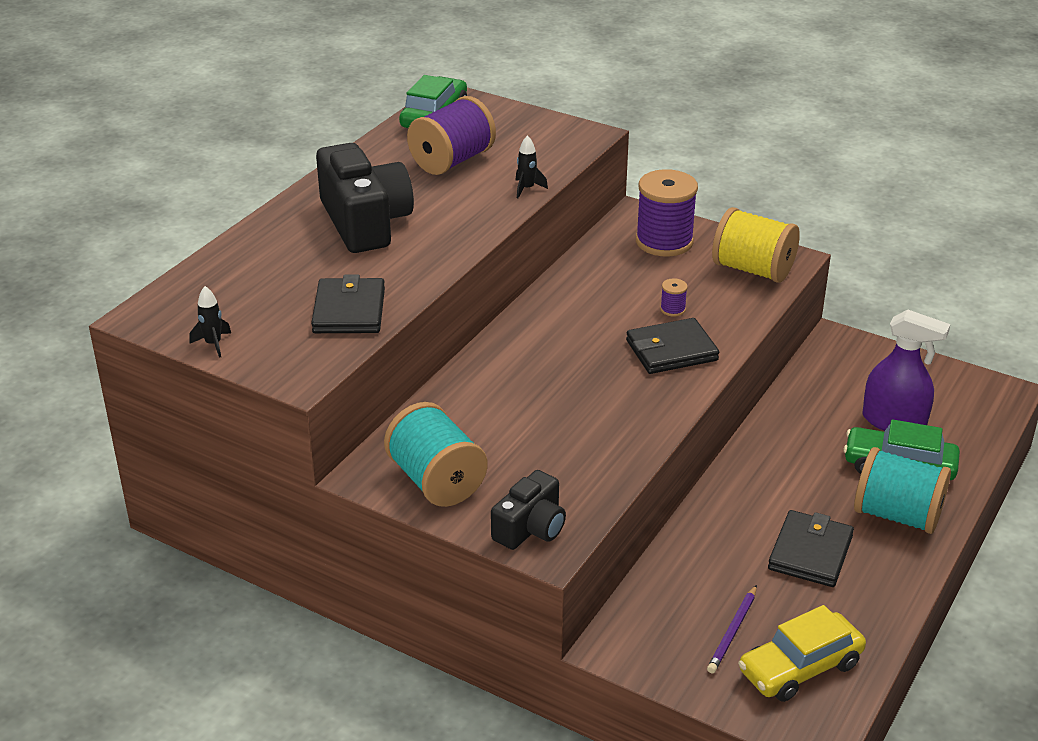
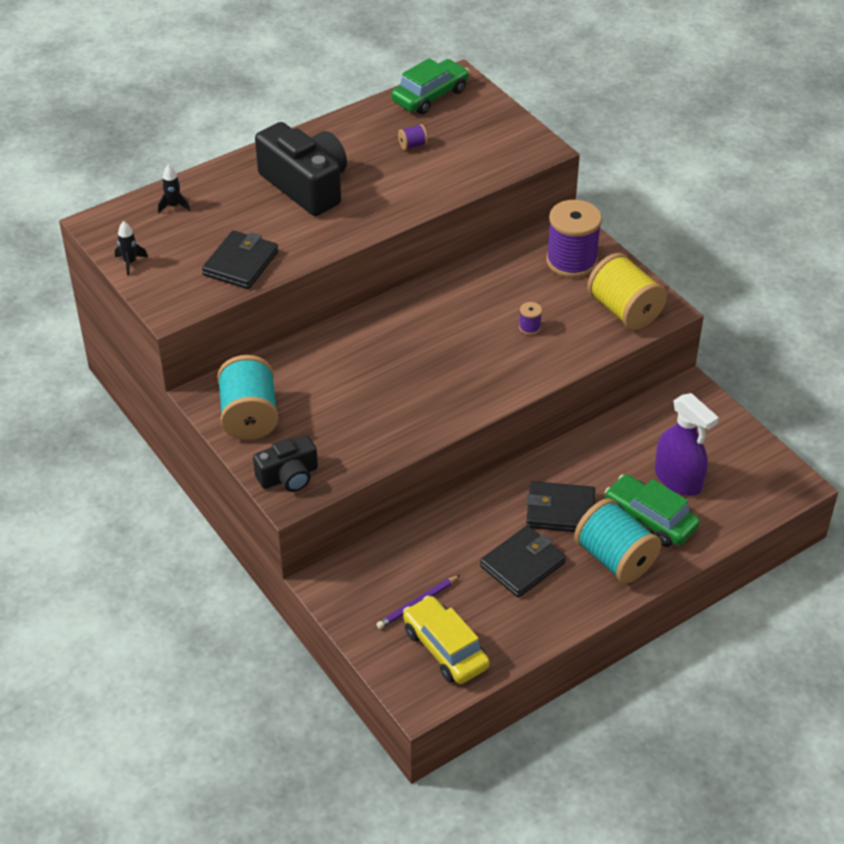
camera: 25 degrees right, 10 degrees up
(365, 222) = (306, 185): black camera -> black camera turned 45 degrees counterclockwise
(452, 161) = (413, 145): purple spool -> purple spool, size x0.41
(527, 189) = (451, 189): black rocket -> black rocket (173, 206)
(671, 350) = (500, 364): black wallet -> black wallet (560, 510)
(800, 667) = (445, 648): yellow car -> yellow car turned 60 degrees clockwise

